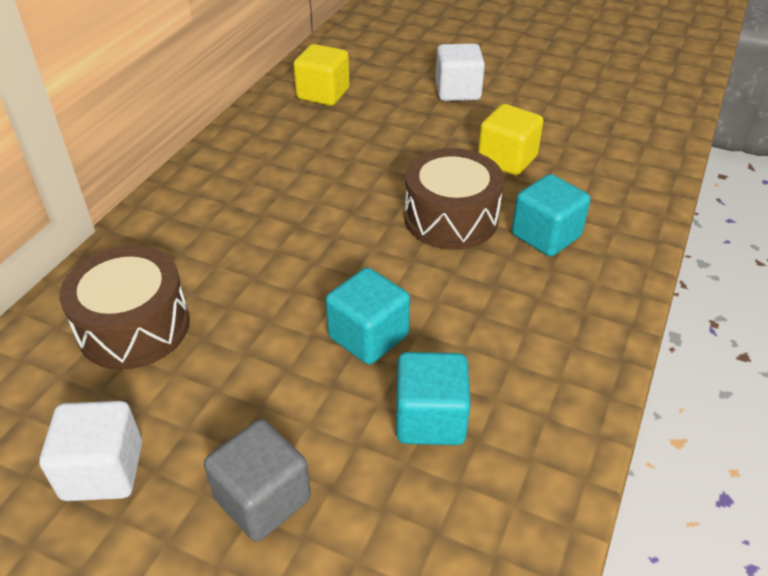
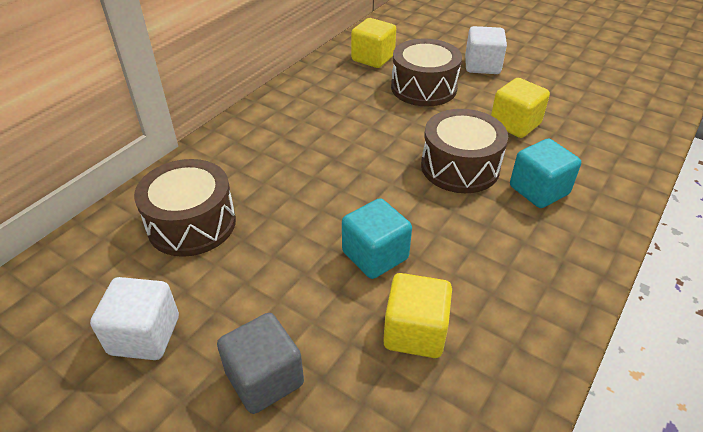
camera: 10 degrees right, 0 degrees up
(392, 125) = (423, 88): none -> brown drum
(430, 419) = (415, 332): turquoise cube -> yellow cube

